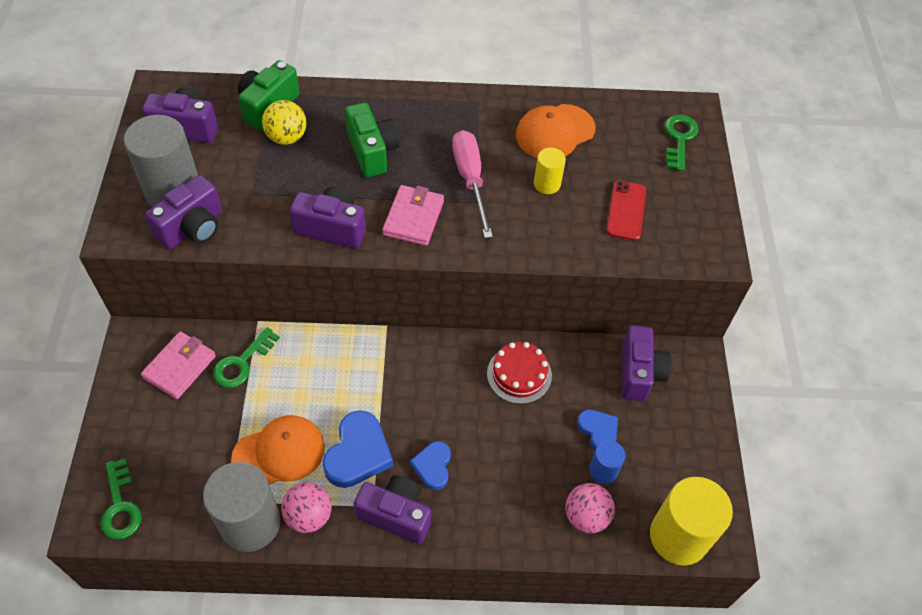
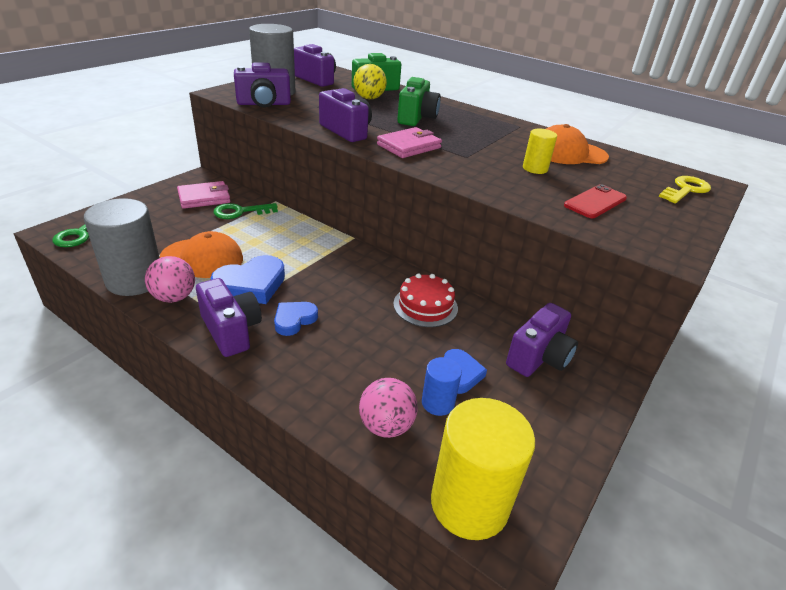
camera: 35 degrees right, 20 degrees down
(470, 179) = (473, 148): pink screwdriver -> none
(679, 139) = (685, 190): green key -> yellow key

